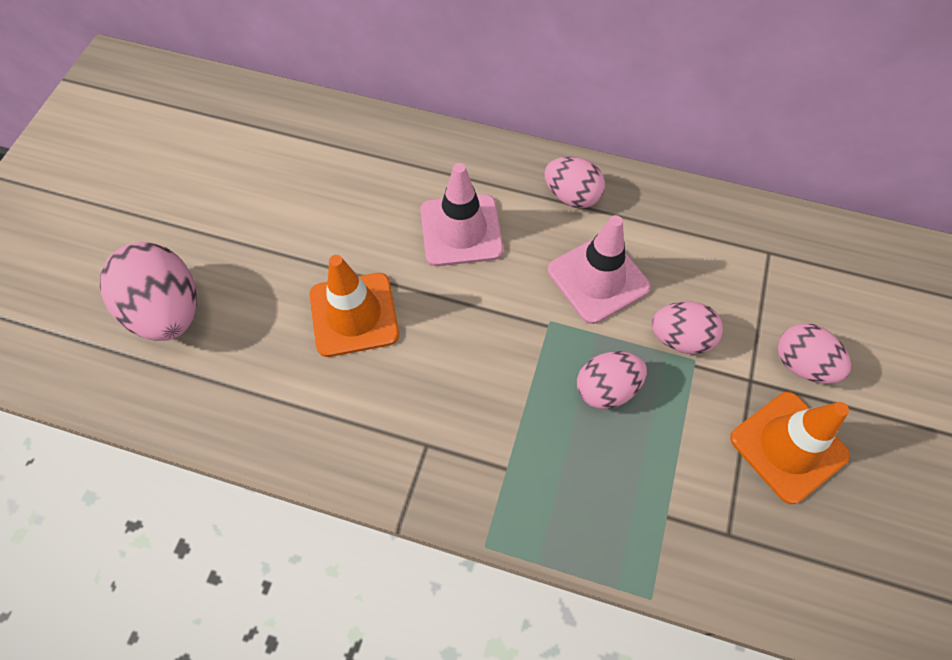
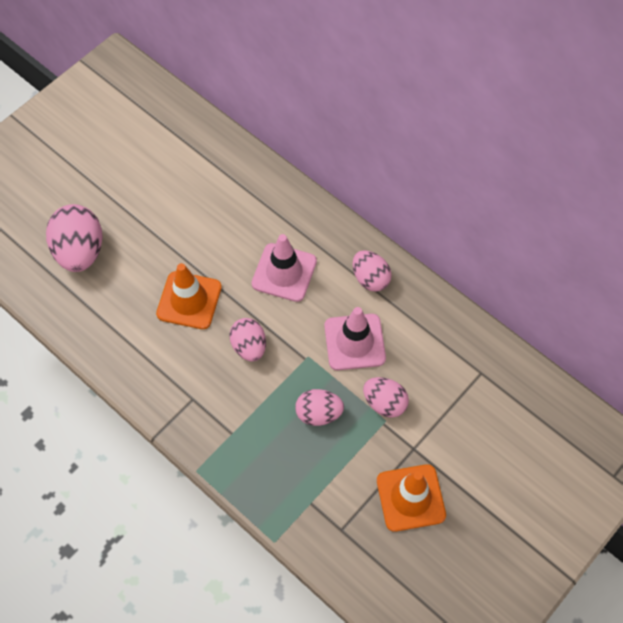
camera: 25 degrees right, 0 degrees up
(802, 364) = (453, 453): pink egg -> pink egg (249, 346)

